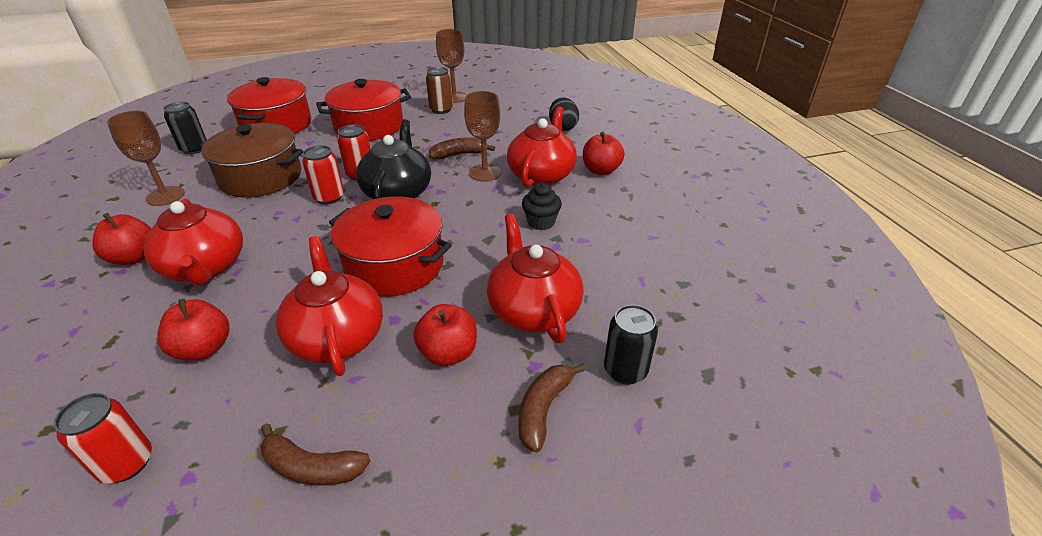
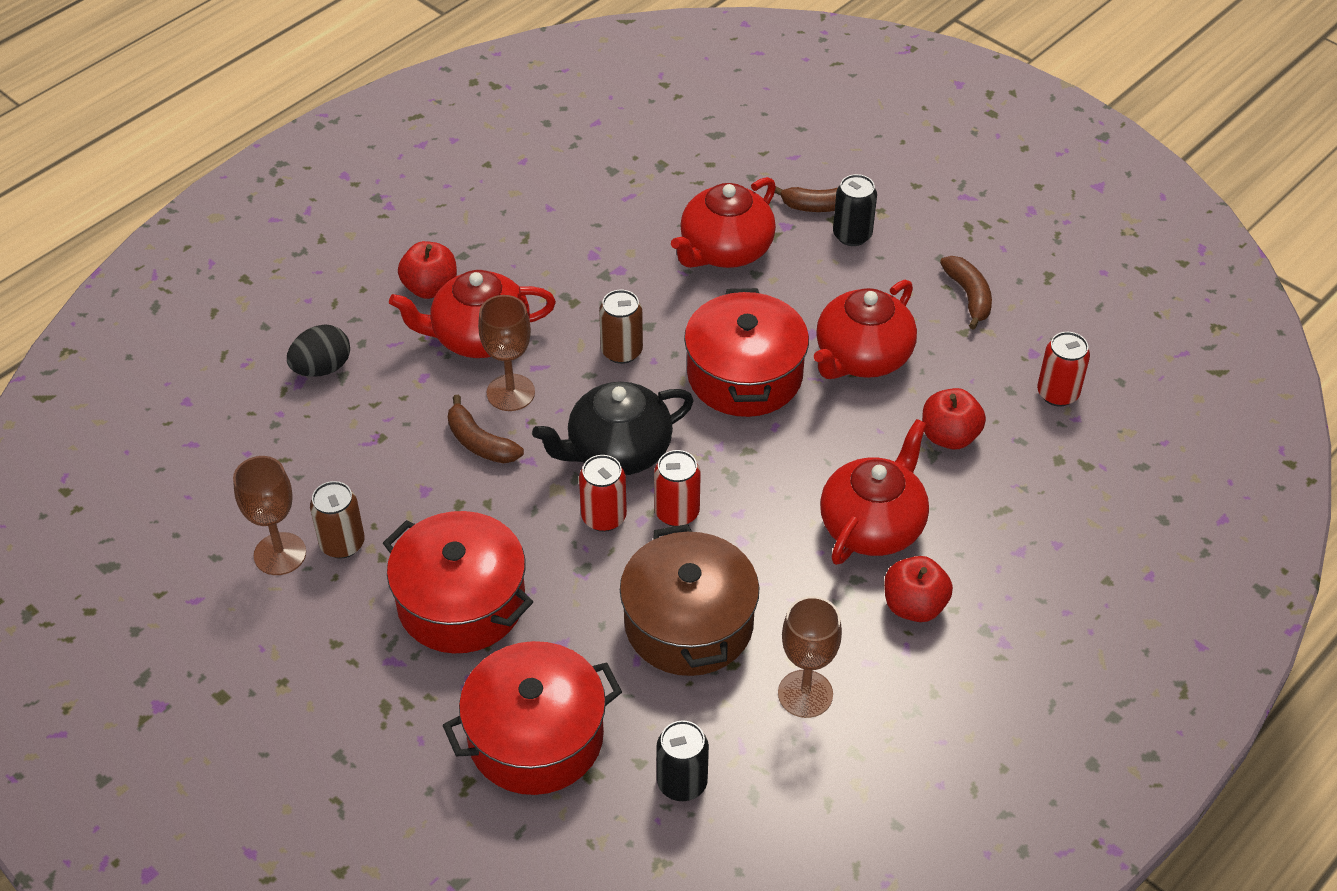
camera: 120 degrees left, 10 degrees up
(448, 353) = (817, 279): red apple -> none
(475, 220) = (621, 351): none -> brown can
(541, 222) = (584, 297): black cupcake -> none
(625, 370) = (748, 176): black can -> black can (852, 235)

